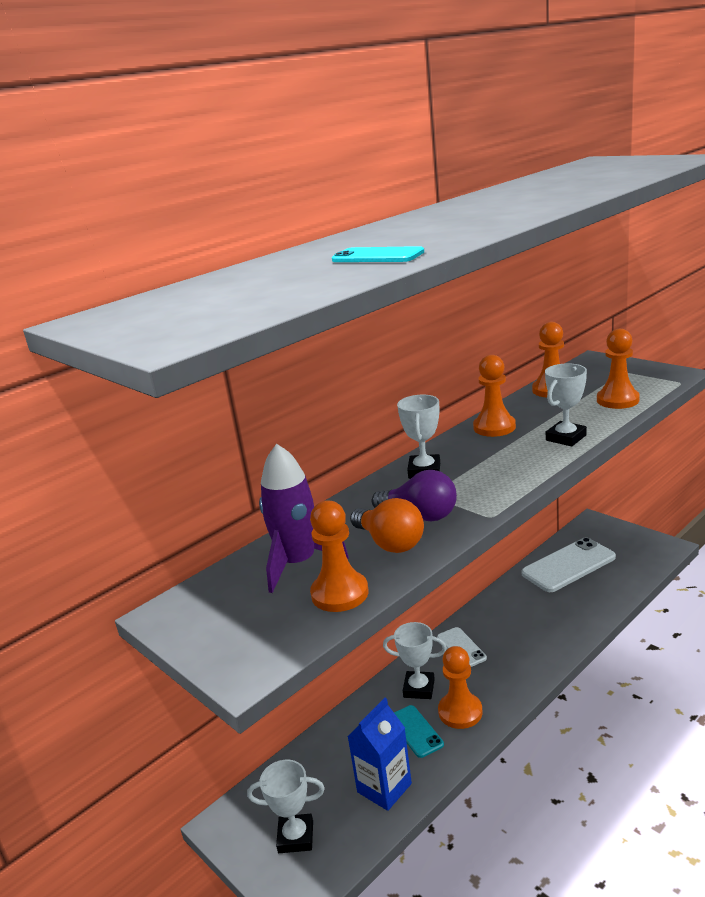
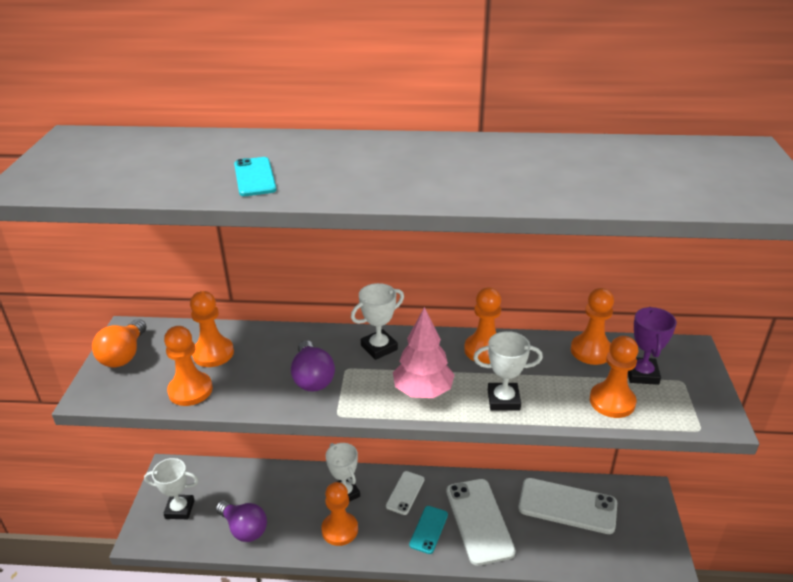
camera: 45 degrees right, 10 degrees up
(296, 837) = (180, 509): white trophy -> white trophy turned 45 degrees counterclockwise
(298, 563) = (213, 353): purple rocket -> orange pawn
(384, 788) = (244, 529): blue carton -> purple light bulb
(390, 543) = (265, 382): orange light bulb -> orange light bulb (124, 355)
(415, 731) = (303, 515): turquoise phone -> turquoise phone (429, 529)
(511, 467) = (423, 391): none -> pink tree
(537, 618) = (479, 521): none -> white phone
(600, 382) = (642, 374): none -> purple trophy

